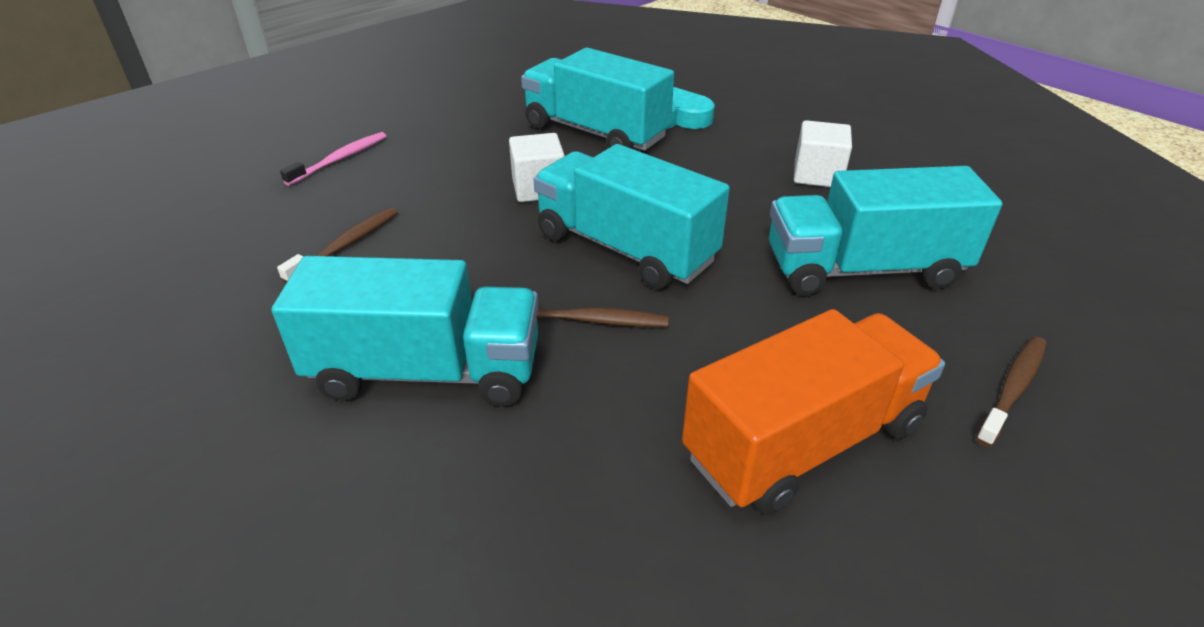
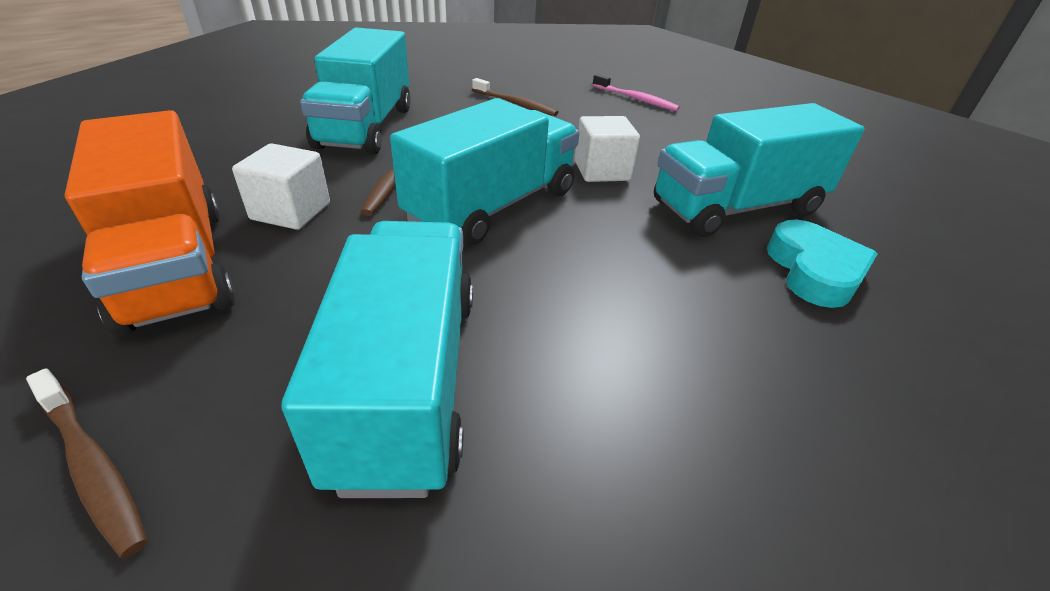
camera: 90 degrees right, 0 degrees up
(595, 132) = (737, 208): turquoise truck -> turquoise truck turned 150 degrees counterclockwise
(817, 175) = (678, 395): white cube -> white cube (291, 211)

